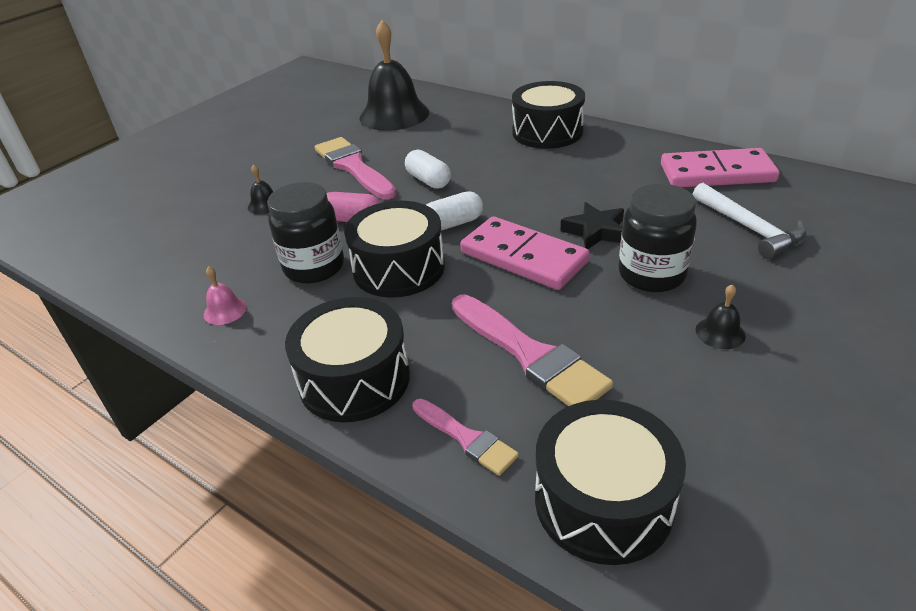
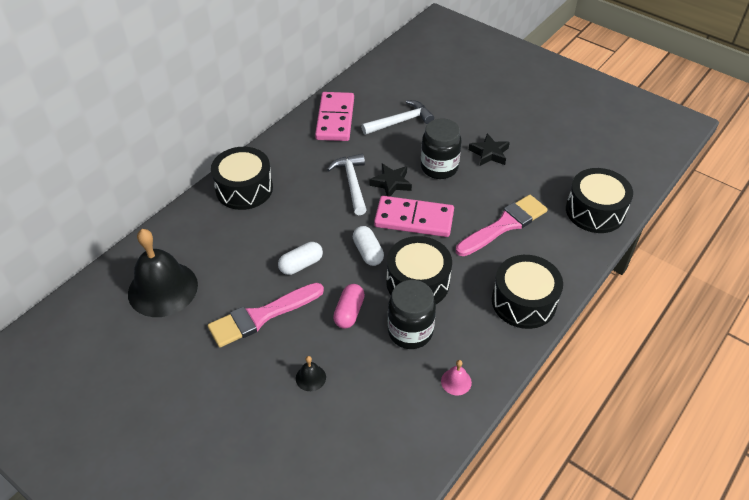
camera: 90 degrees left, 10 degrees up
(466, 438) = (564, 254): pink brush -> none
(523, 257) = (414, 219): pink domino -> pink domino turned 60 degrees clockwise
(583, 200) = (352, 183): none -> white hammer
(720, 332) = (489, 153): black bell -> black star

